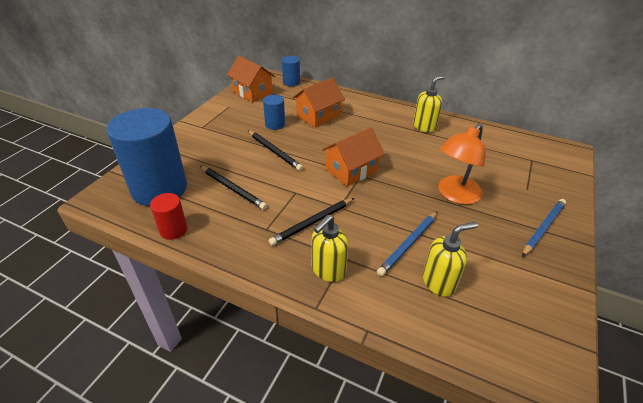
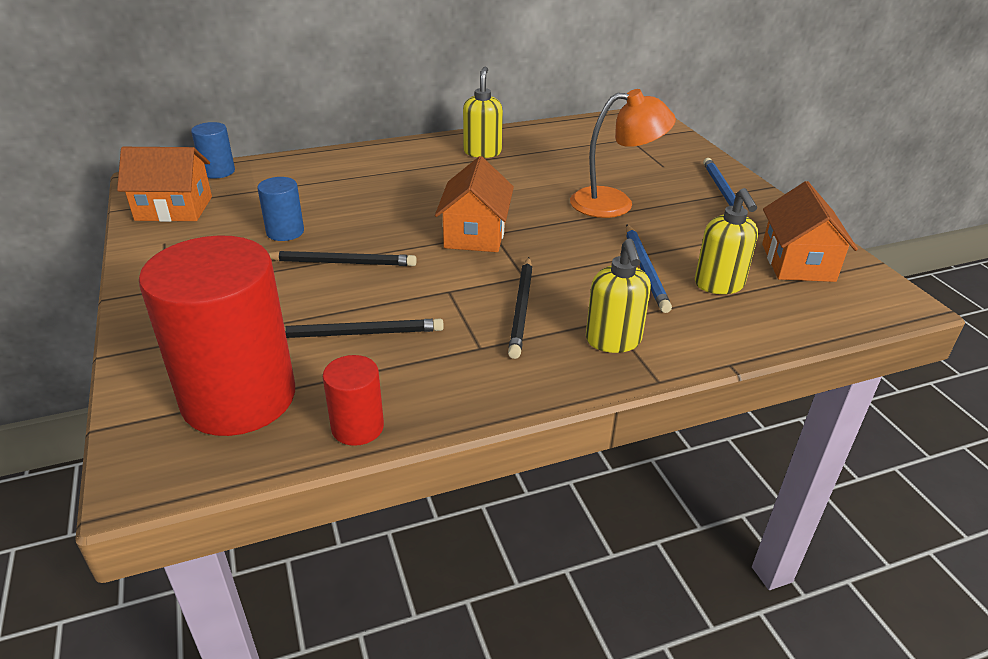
camera: 45 degrees left, 5 degrees down
(159, 188) = (239, 398): blue cylinder -> red cylinder
(318, 116) = (332, 195): orange house -> orange house (798, 262)
(439, 282) = (719, 285): yellow soap dispenser -> yellow soap dispenser turned 150 degrees clockwise
(455, 195) = (615, 203): orange lamp -> orange lamp turned 90 degrees counterclockwise

